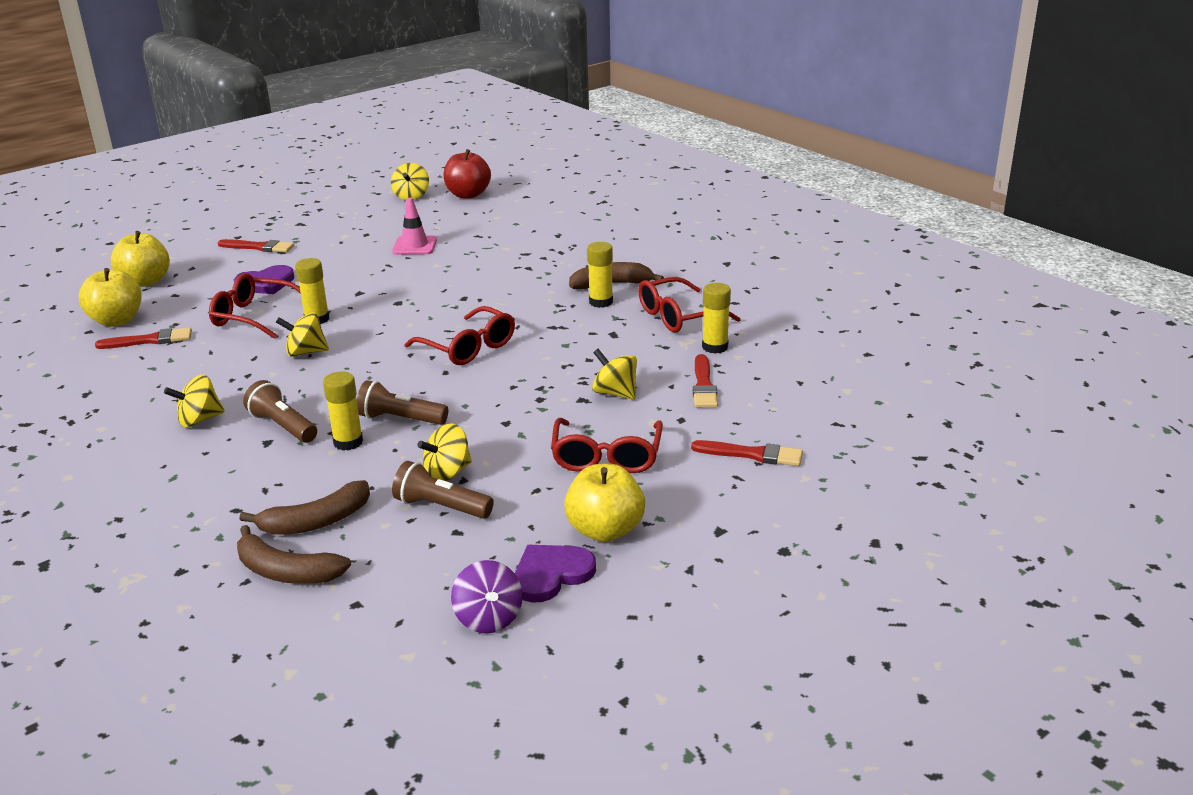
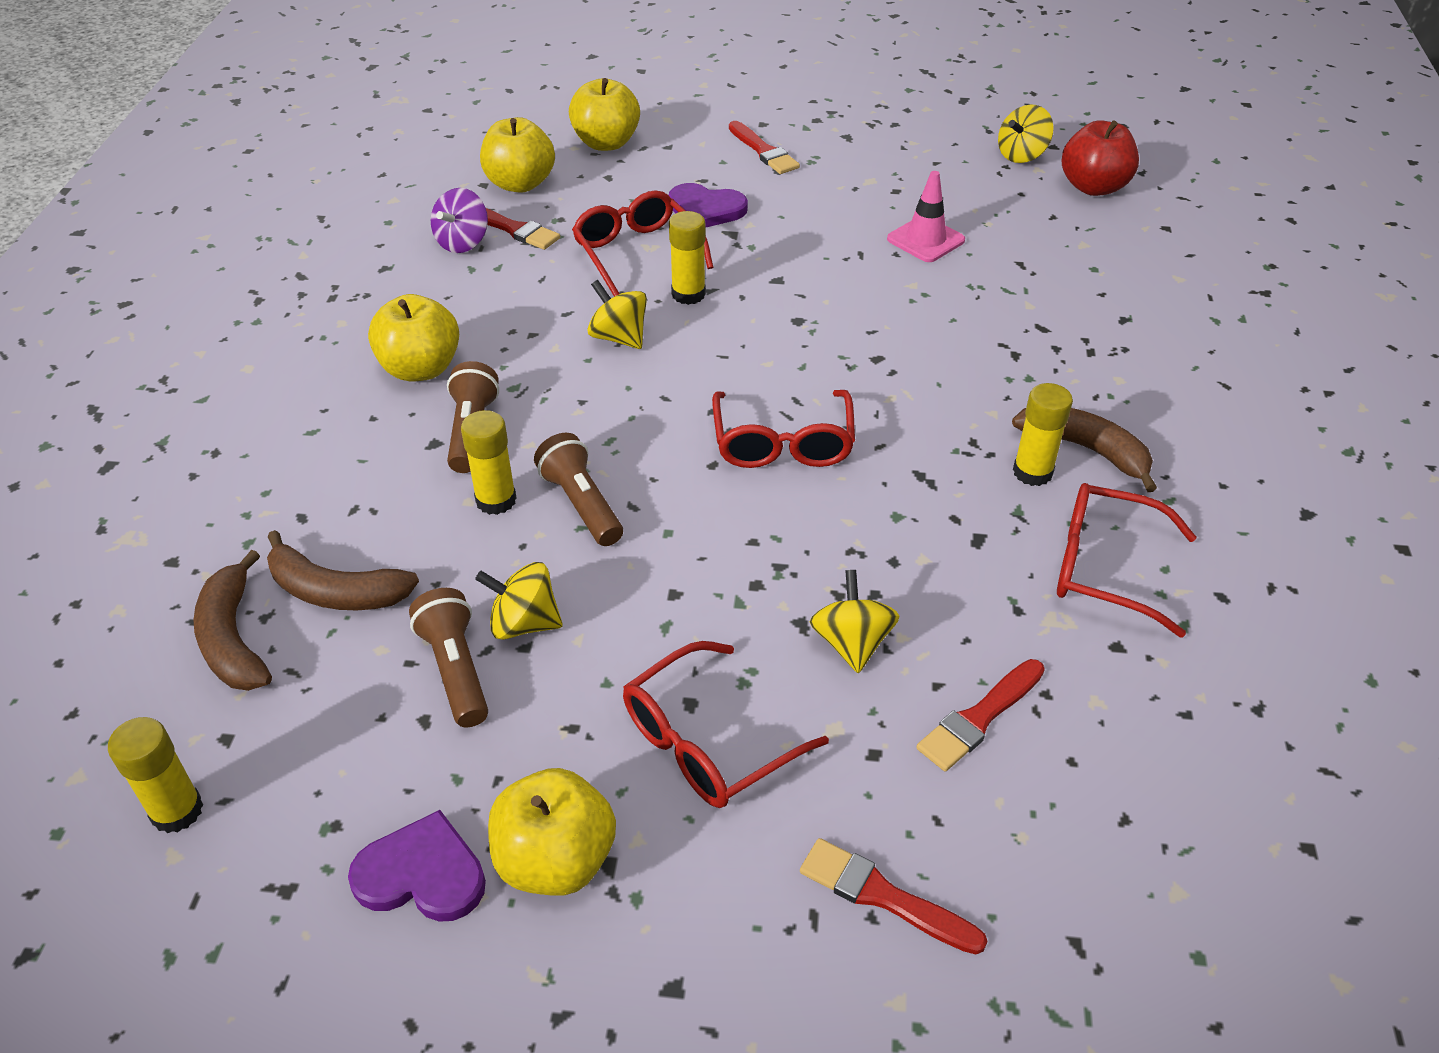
camera: 45 degrees right, 15 degrees up
(199, 420) = (420, 369): yellow spinning top -> yellow apple
(488, 618) = (291, 878): purple spinning top -> purple spinning top (463, 242)
(715, 347) = (1084, 660): yellow glue stick -> yellow glue stick (177, 811)
(752, 454) = (883, 896): red brush -> red brush turned 150 degrees clockwise

